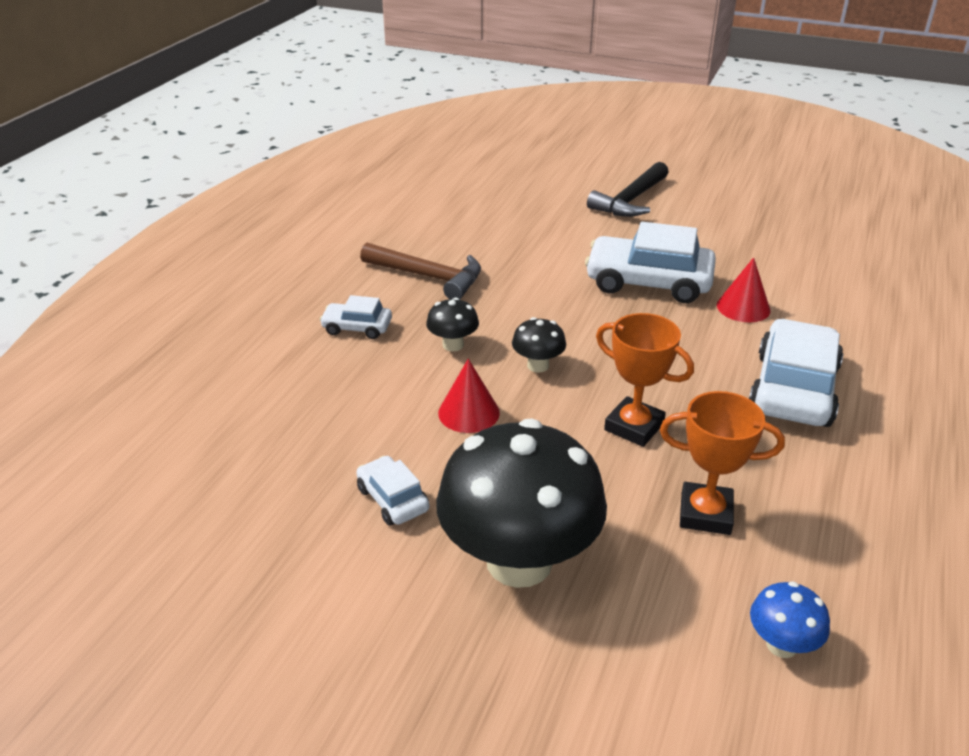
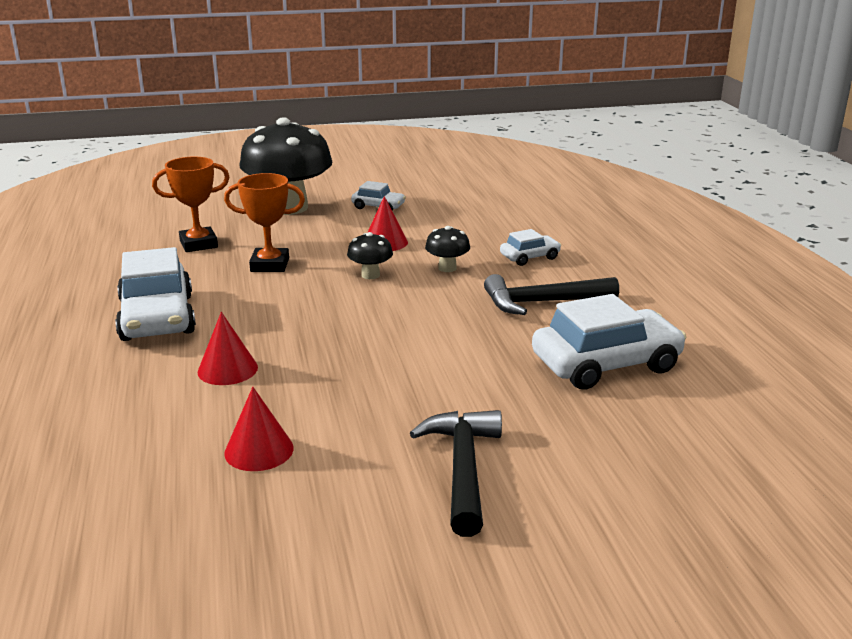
camera: 145 degrees right, 10 degrees down
(429, 277) = (542, 302): brown hammer -> black hammer
(648, 282) = (341, 363): white car -> white car (606, 364)
(746, 245) = (259, 450): none -> red cone
(781, 645) = (140, 219): blue mushroom -> none

